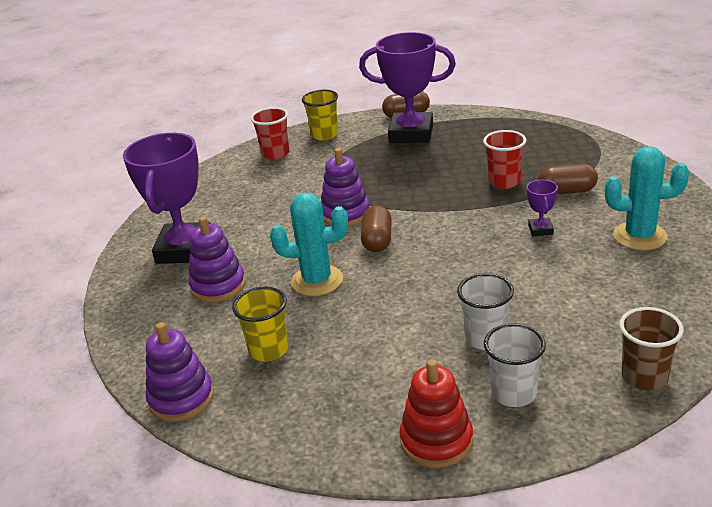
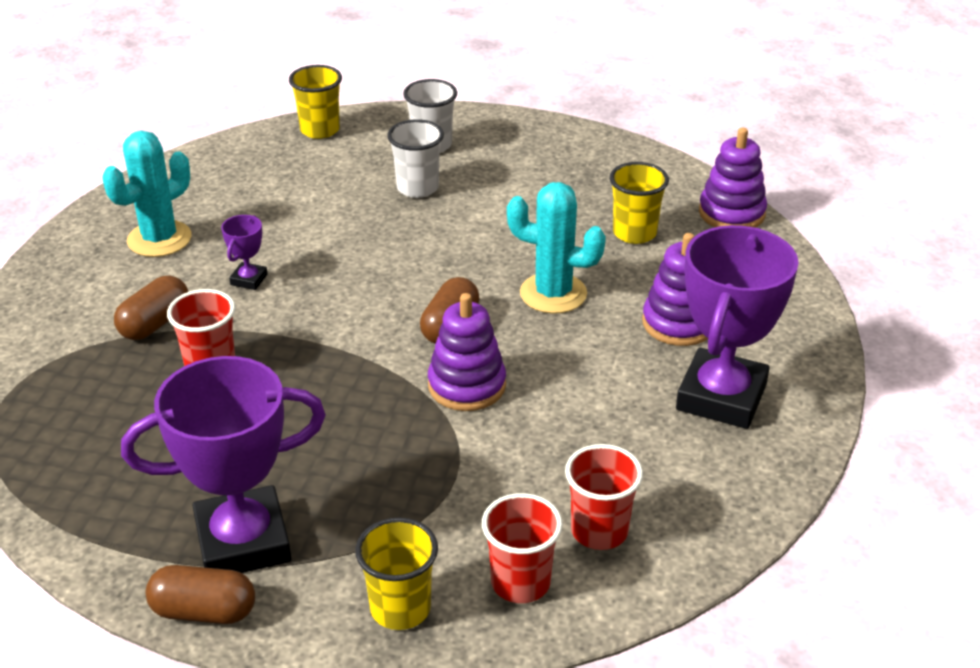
camera: 165 degrees left, 5 degrees up
(244, 177) = (599, 531): none -> red cup
(411, 133) = (243, 541): purple trophy -> purple trophy turned 45 degrees counterclockwise
(436, 441) = (517, 133): red stacking toy -> none
(566, 191) = (155, 323): brown capsule -> brown capsule turned 75 degrees counterclockwise
(640, 236) = (159, 239): turquoise cactus -> turquoise cactus turned 75 degrees counterclockwise
(644, 377) = (320, 130): brown cup -> yellow cup

